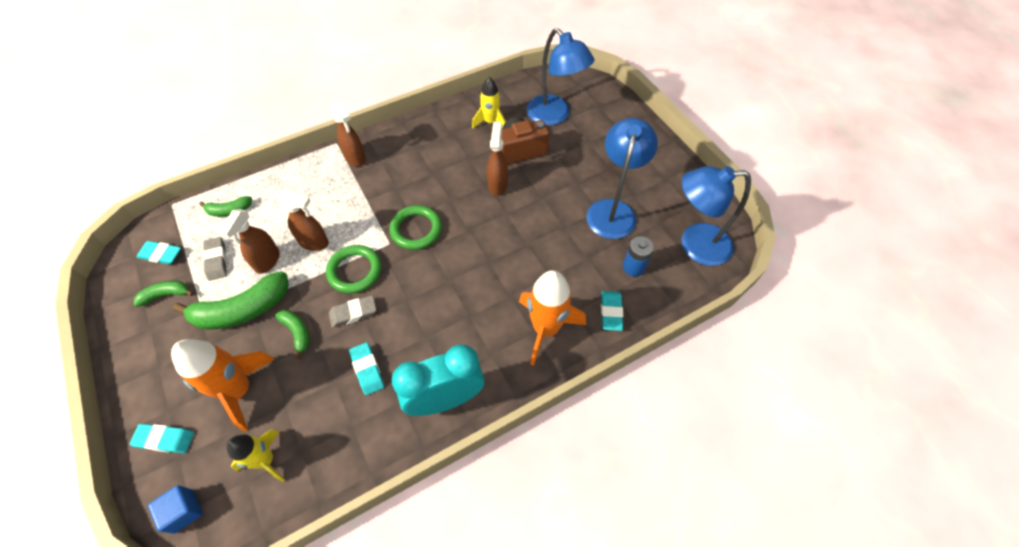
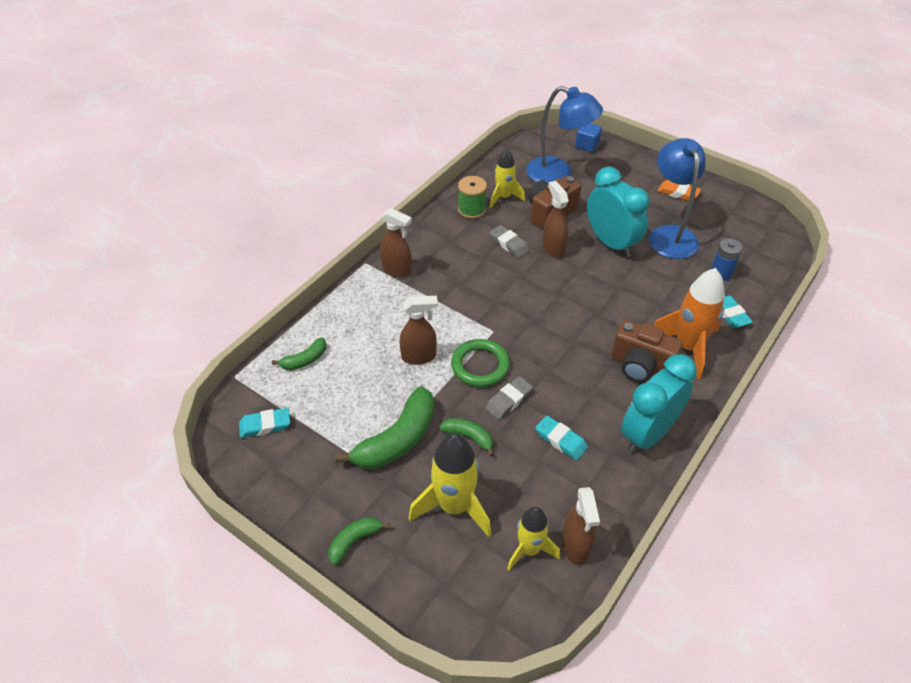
camera: 25 degrees left, 10 degrees down
(165, 439) = (416, 577): turquoise eraser -> none
(166, 295) = (304, 458): green banana -> green banana (354, 541)
(184, 511) = (488, 624): blue cube -> blue cube (587, 145)
(216, 260) = (331, 408): grey eraser -> grey eraser (509, 244)
(239, 390) = (454, 506): orange rocket -> yellow rocket
(267, 261) = (385, 389): brown spray bottle -> brown spray bottle (575, 547)
(416, 229) = (509, 310): green ring -> none
(455, 124) = (472, 209): none -> green spool
(488, 329) = (640, 366): none -> brown camera
(552, 198) = (611, 243): none -> turquoise clock
(652, 171) = (678, 193): none -> orange eraser
(695, 244) = (755, 239): blue lamp -> none

